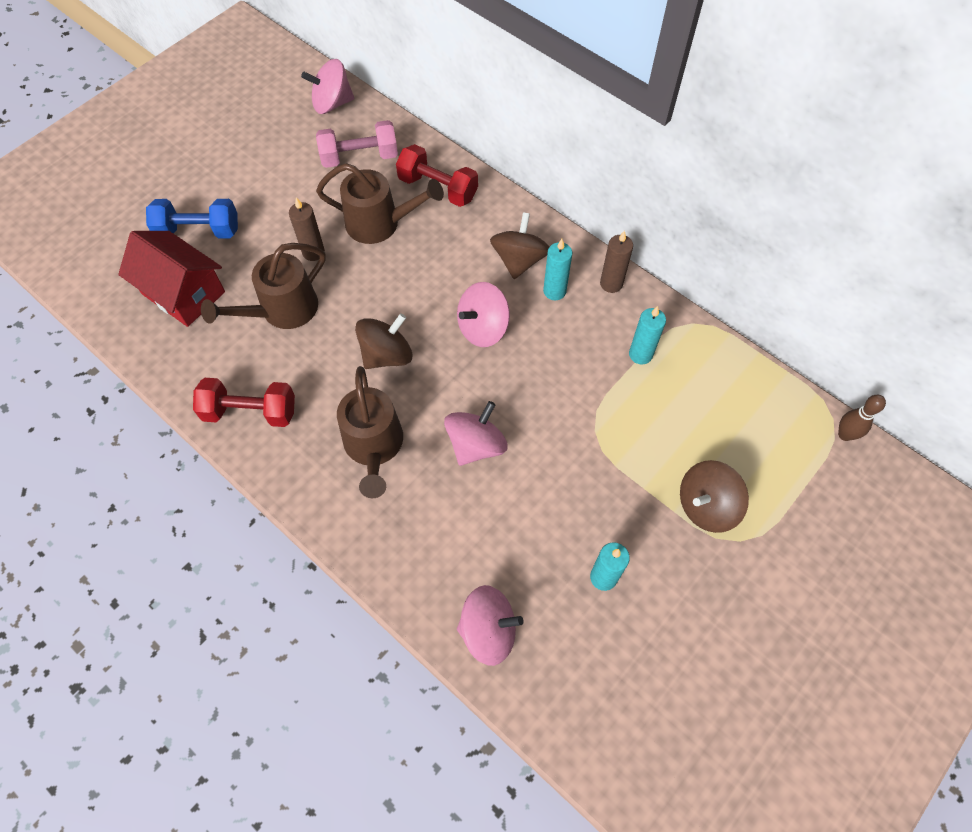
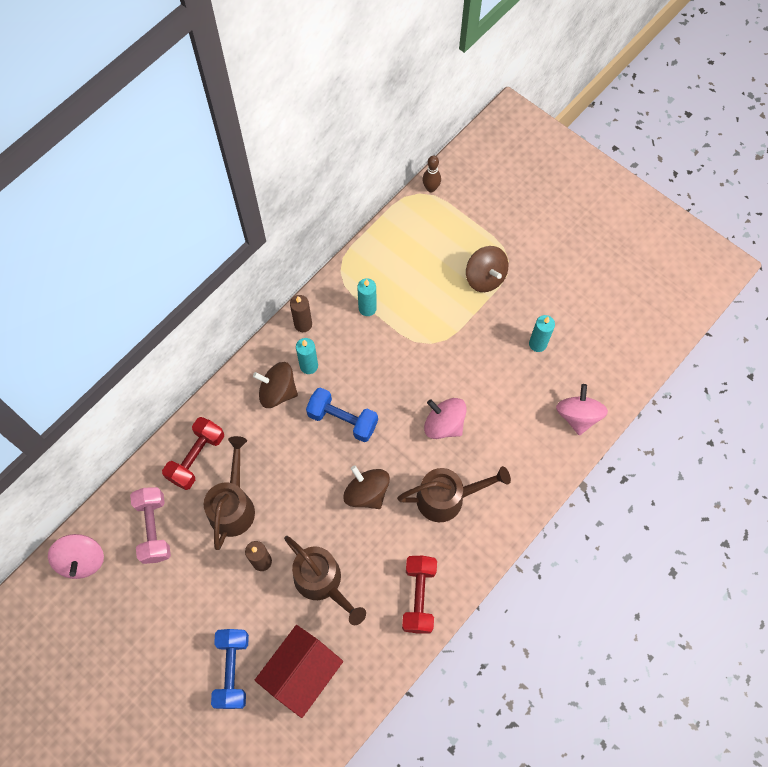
camera: 90 degrees left, 5 degrees up
(483, 328) = (342, 420): pink spinning top -> blue dumbbell

